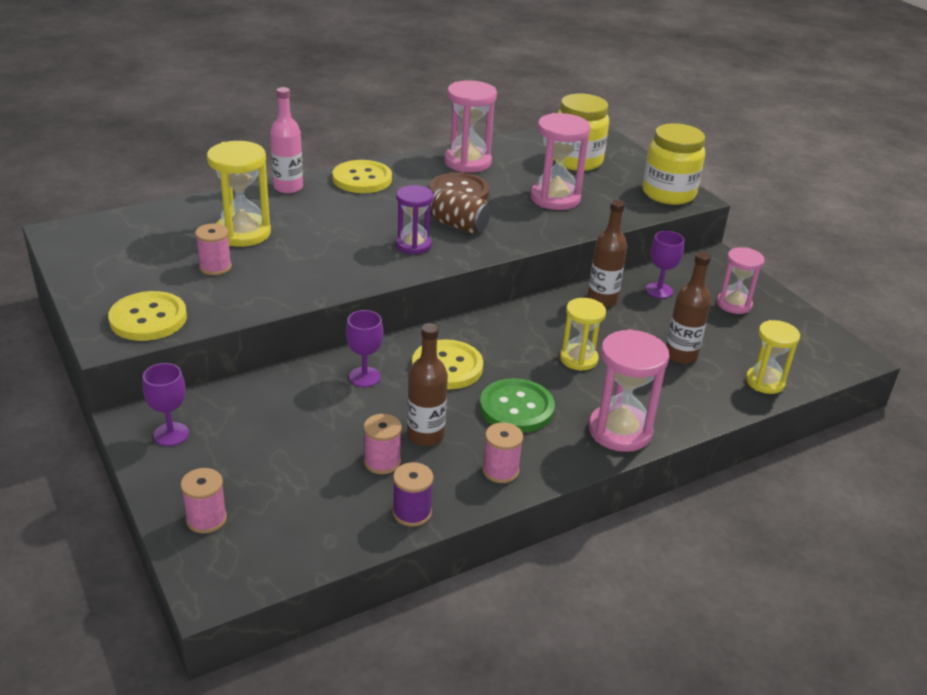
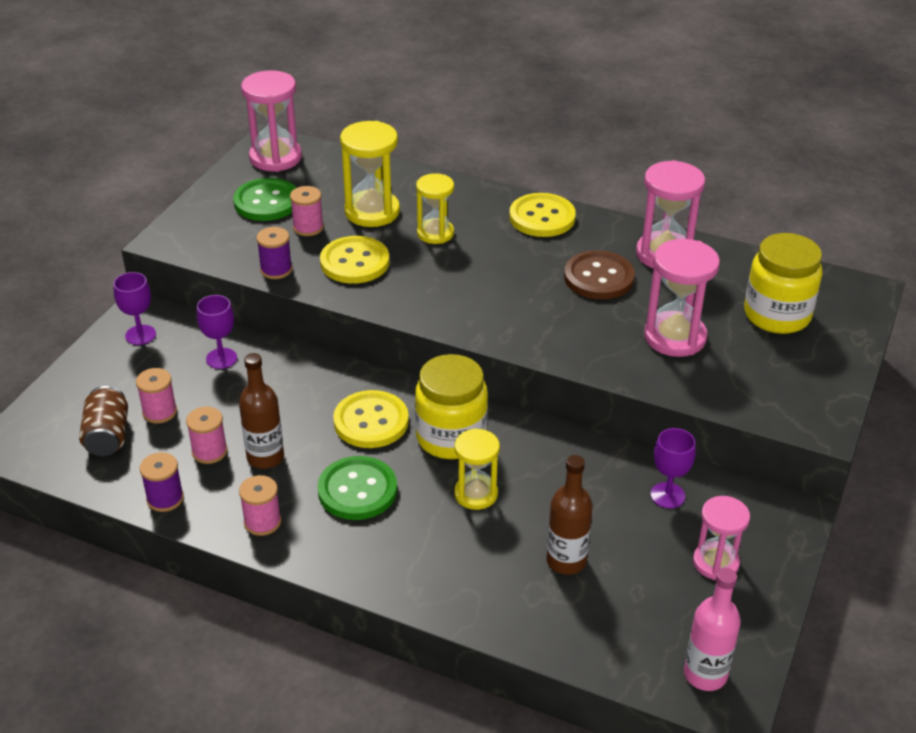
camera: 55 degrees right, 5 degrees up
(146, 269) = (266, 202): none -> green button
(148, 318) = (207, 239): yellow button -> yellow button (354, 262)
(206, 519) = (68, 403): pink spool -> pink spool (160, 412)
(247, 304) = (276, 270): none -> purple spool
(288, 187) = (472, 192): pink bottle -> pink bottle (705, 674)
(364, 377) = (306, 385): purple goblet -> purple goblet (221, 358)
(413, 245) = (469, 300): purple hourglass -> none
(459, 226) = (537, 307): brown can -> brown can (107, 436)
(602, 299) = (598, 463): brown bottle -> none
(620, 431) = (393, 571): pink hourglass -> pink hourglass (275, 158)
(668, 193) = (804, 406): yellow jar -> yellow jar (451, 437)
(765, 382) = (592, 644): yellow hourglass -> yellow hourglass (435, 233)

